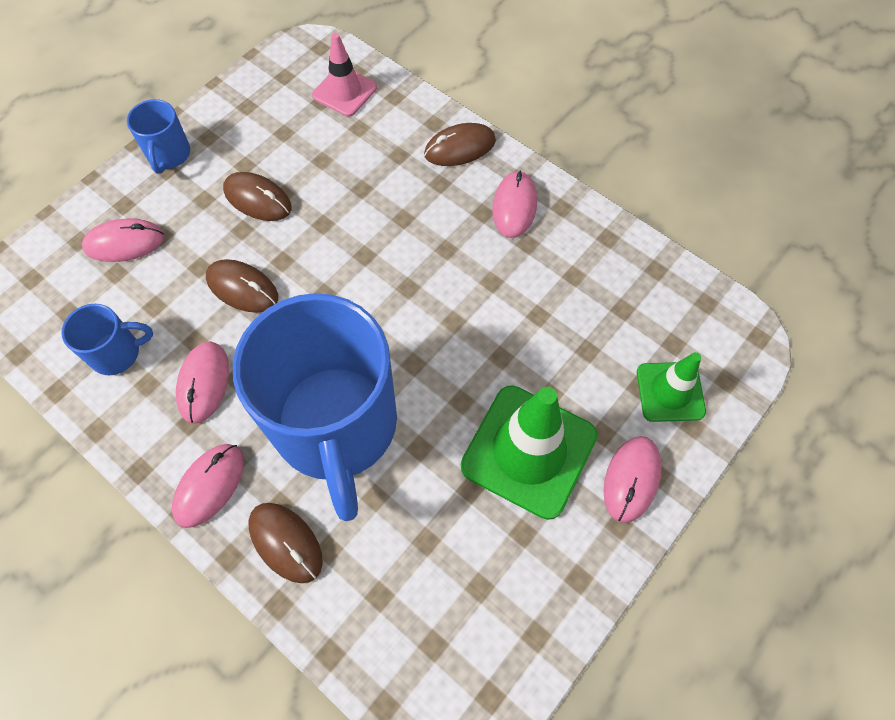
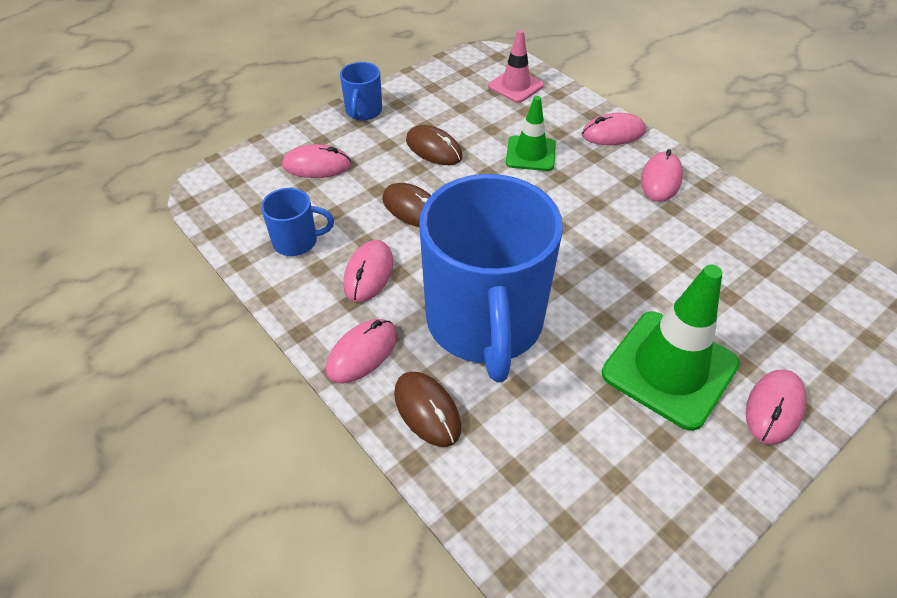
camera: 10 degrees right, 15 degrees down
(460, 148) = (613, 133): brown mouse -> pink mouse
(670, 392) = (812, 340): green traffic cone -> green traffic cone (530, 154)

